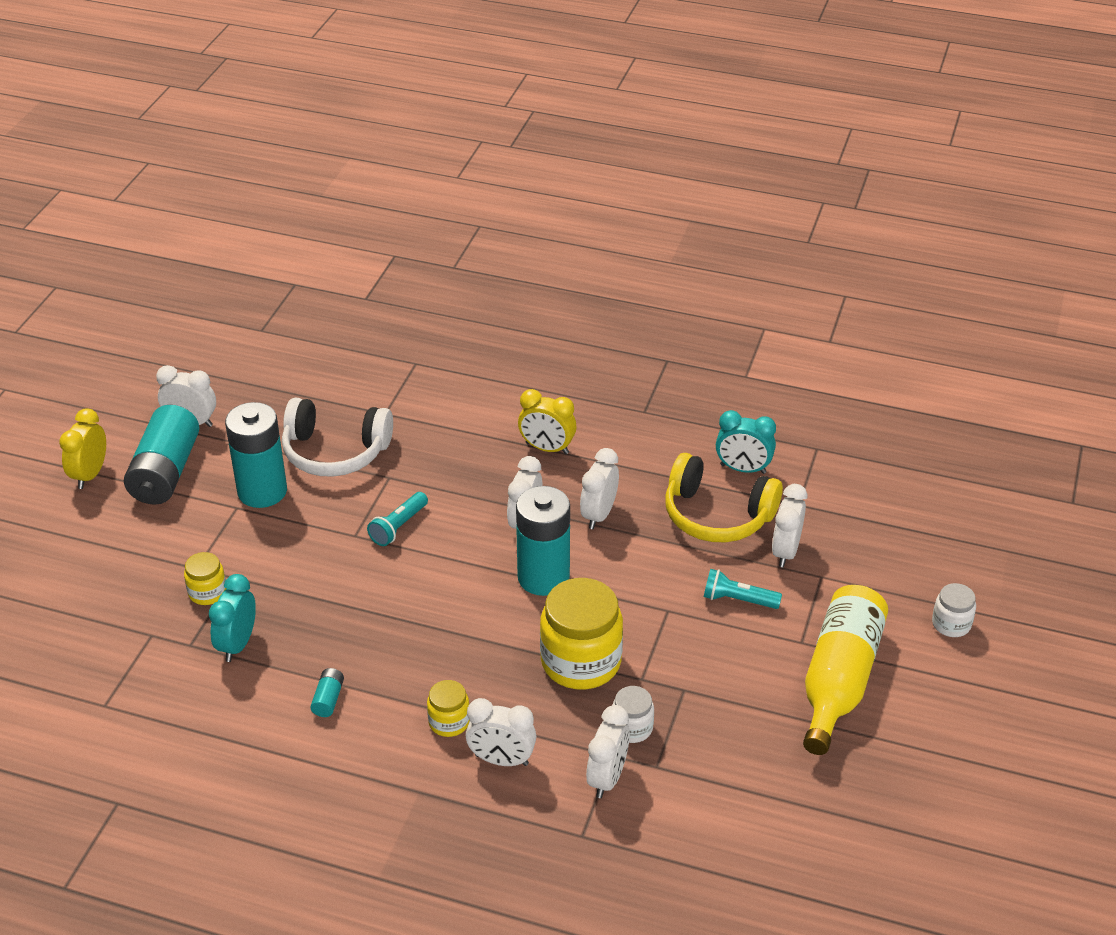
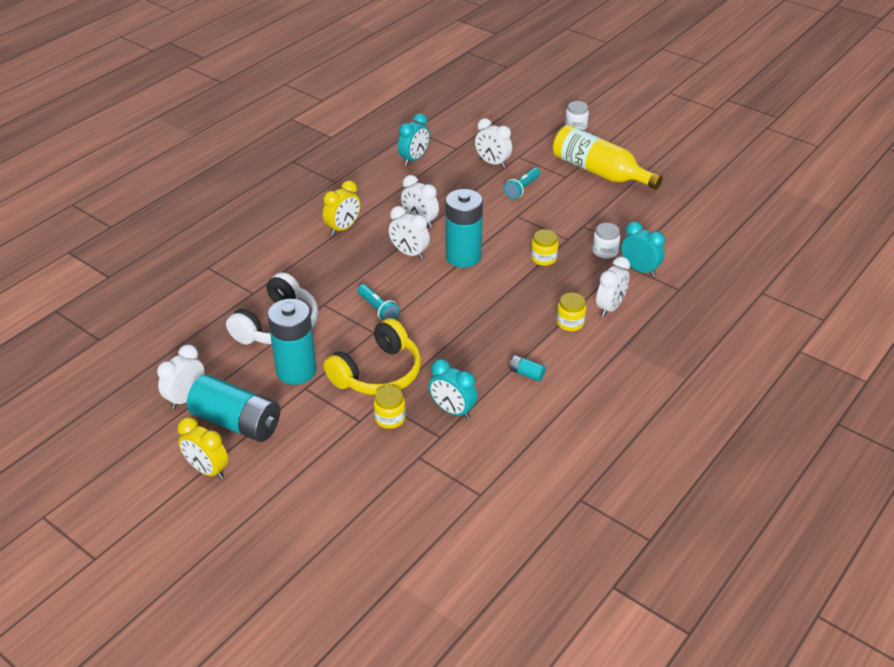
camera: 70 degrees left, 0 degrees up
(581, 662) = (543, 258): yellow jar -> yellow jar, size x0.50
(607, 778) = (639, 269): white clock -> turquoise clock
(717, 515) = (448, 178): yellow headphones -> yellow headphones (378, 373)

